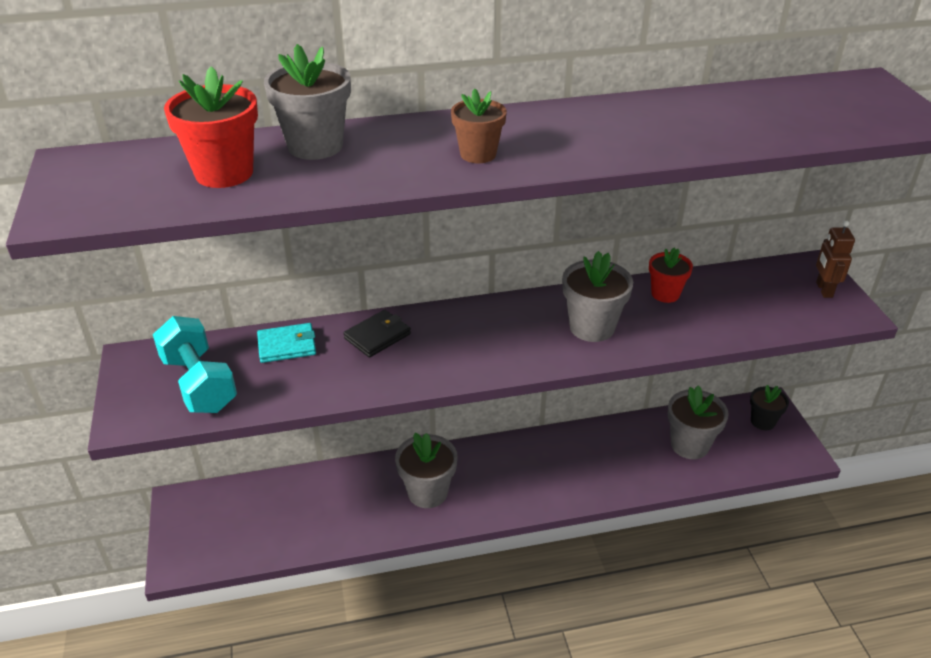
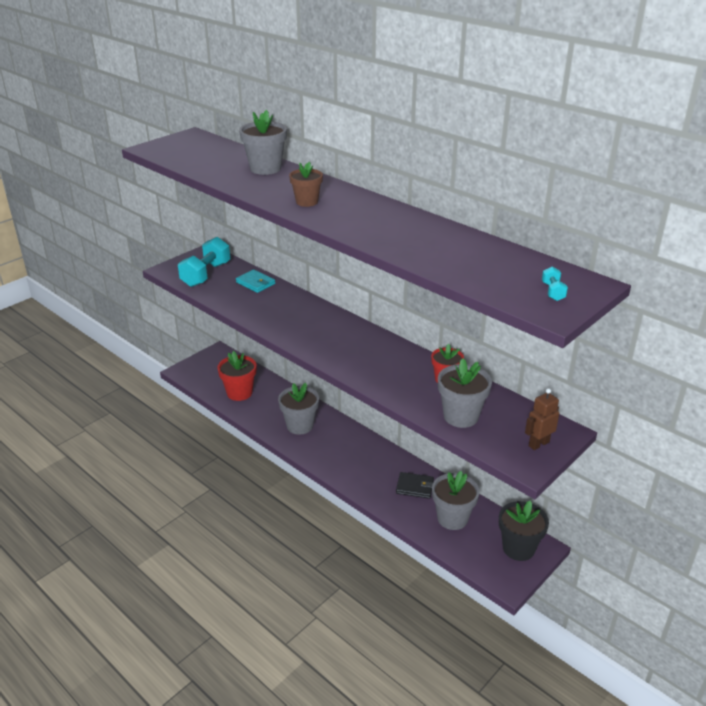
camera: 55 degrees right, 5 degrees down
(224, 173) = (217, 161): red flower pot -> red flower pot (239, 393)
(377, 336) = (290, 303): black wallet -> black wallet (415, 487)
(592, 327) = (377, 364): grey flower pot -> grey flower pot (461, 416)
(762, 421) = (518, 548): black flower pot -> black flower pot, size x1.54
(873, 104) = (553, 292): none -> turquoise dumbbell

